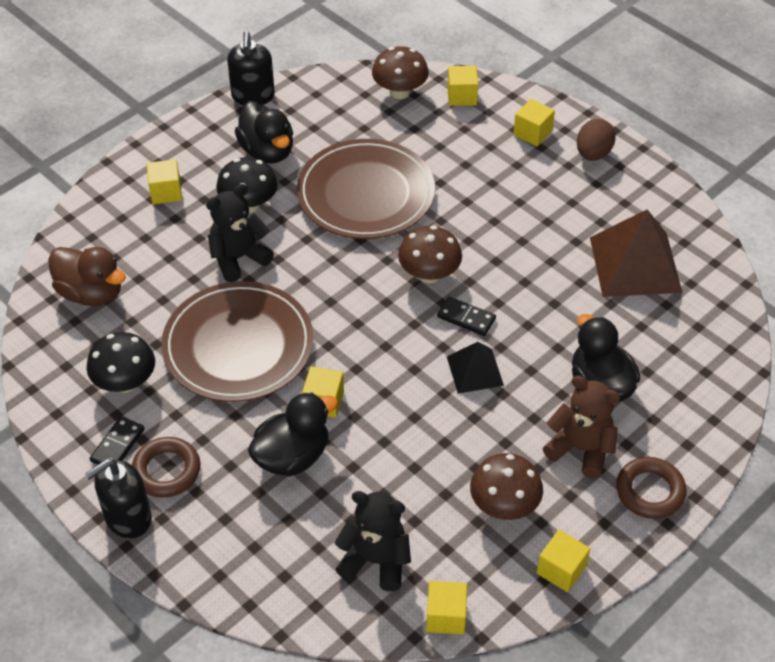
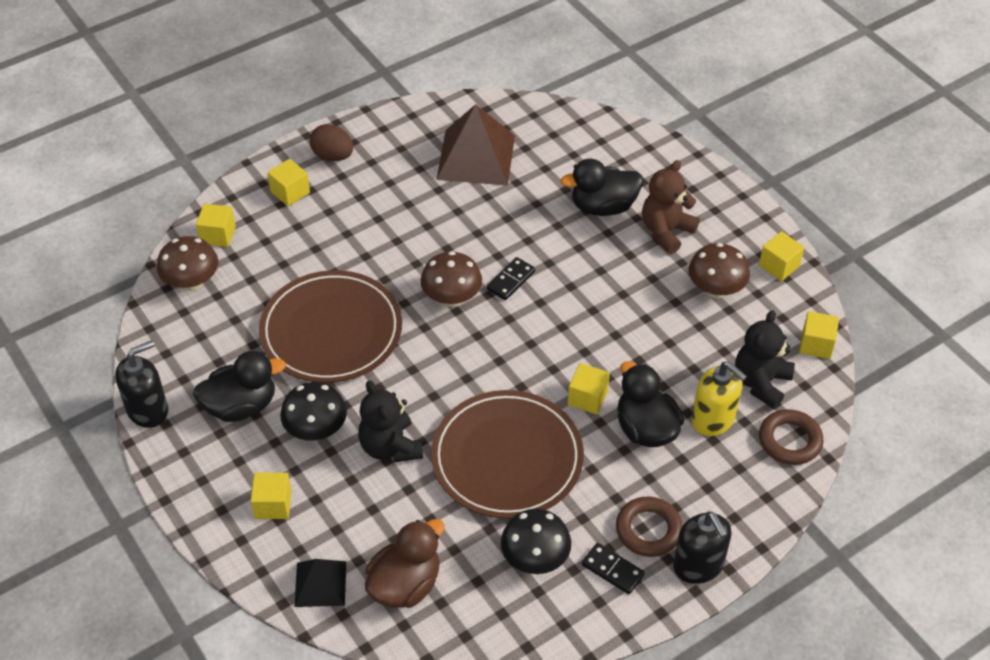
camera: 80 degrees left, 0 degrees up
(253, 96) = (148, 410): black soap dispenser -> black soap dispenser turned 45 degrees counterclockwise
(315, 517) = (713, 419): none -> yellow soap dispenser
(474, 370) = (572, 284): black pyramid -> black pyramid (320, 584)
(650, 491) = (712, 199): brown ring -> brown ring (789, 440)

